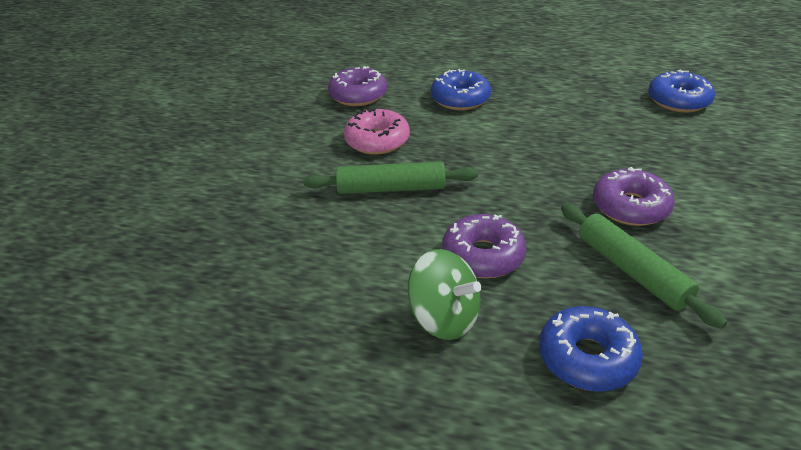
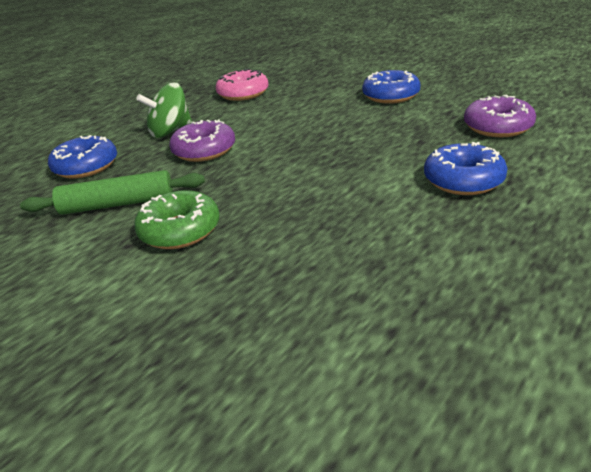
camera: 115 degrees right, 5 degrees down
(377, 141) = (395, 129): pink donut -> pink donut (243, 94)
(391, 188) = (316, 128): green rolling pin -> none
(630, 207) = (180, 230): purple donut -> green donut
(678, 101) = (359, 385): blue donut -> blue donut (391, 96)

